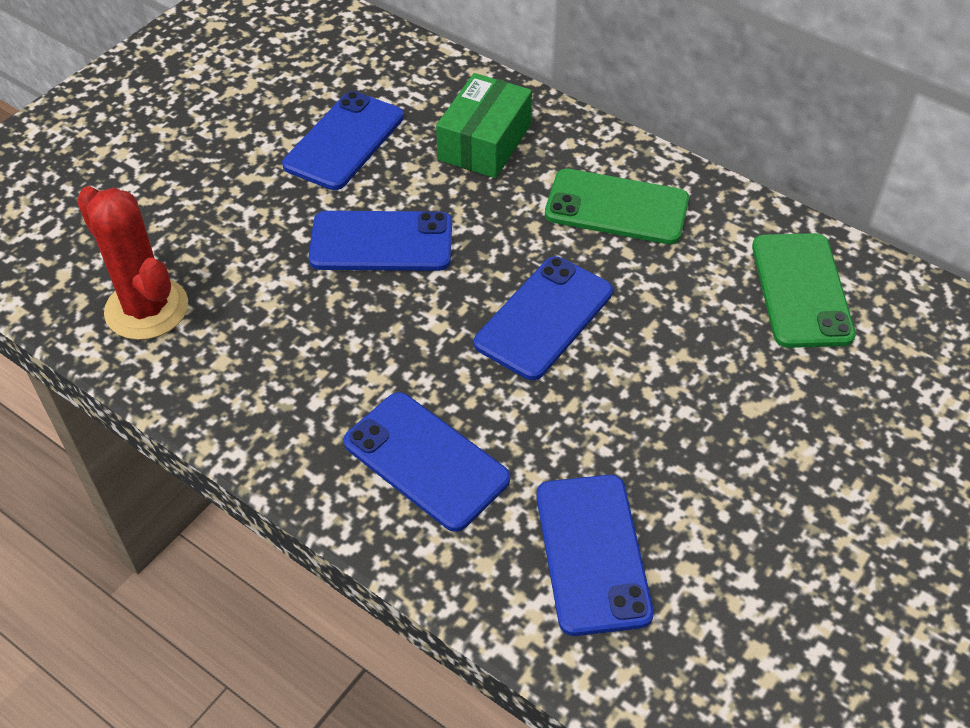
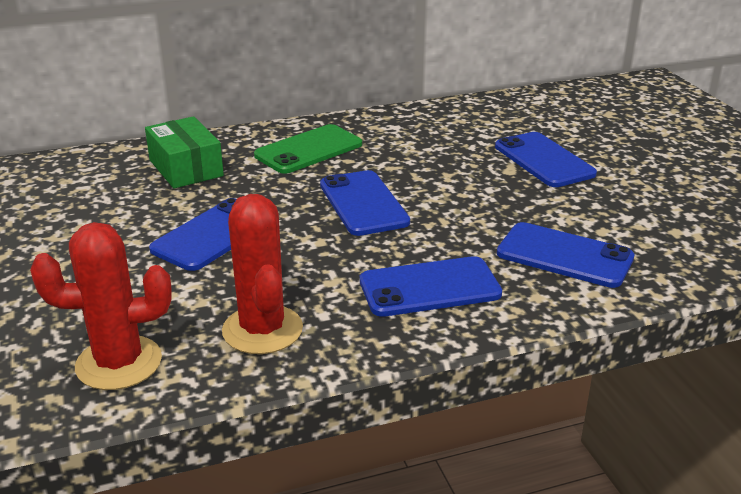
camera: 55 degrees left, 20 degrees down
(258, 372) = (262, 330): none -> red cactus
(344, 141) = (94, 215): blue phone -> blue phone (543, 160)
(801, 290) = (444, 127): green phone -> none

